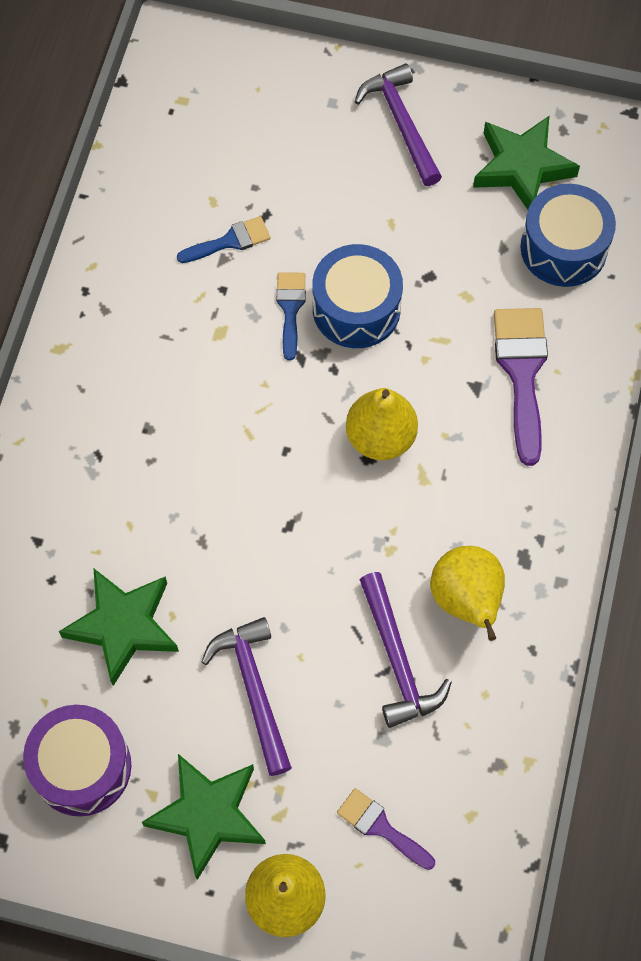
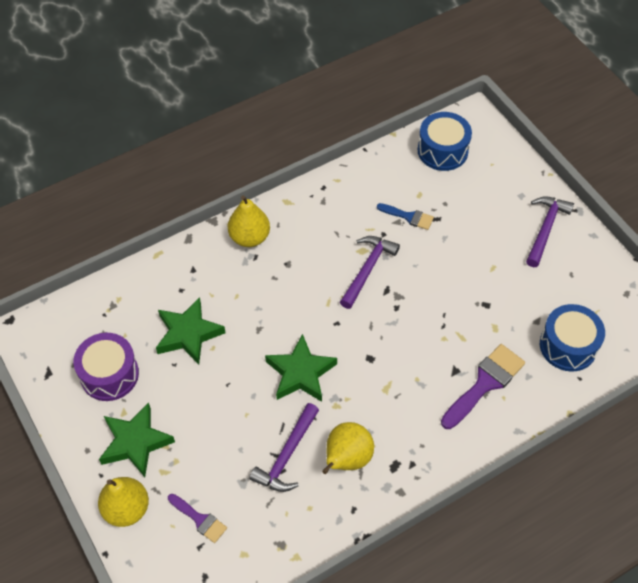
camera: 45 degrees right, 10 degrees down
(253, 690) = (211, 409): purple hammer -> purple hammer (367, 269)
(290, 309) = (404, 266): blue brush -> none
(356, 308) = (435, 290): blue drum -> blue drum (442, 151)
(380, 437) = (385, 354): yellow pear -> yellow pear (249, 237)
(381, 827) = (199, 519): purple brush -> purple brush turned 135 degrees clockwise
(522, 167) = (586, 294): green star -> green star (300, 373)

